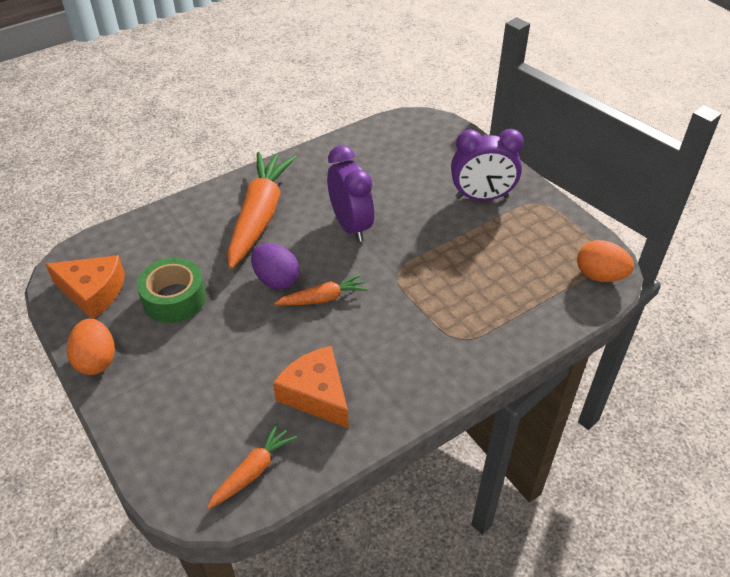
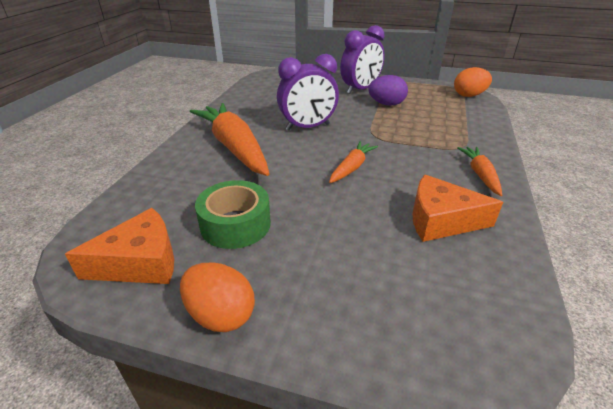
camera: 40 degrees left, 10 degrees down
(253, 471) = (491, 300): orange carrot -> orange carrot (480, 175)
(276, 280) = (302, 173): purple egg -> purple egg (386, 104)
(351, 226) = (307, 127): purple clock -> purple clock turned 135 degrees clockwise

